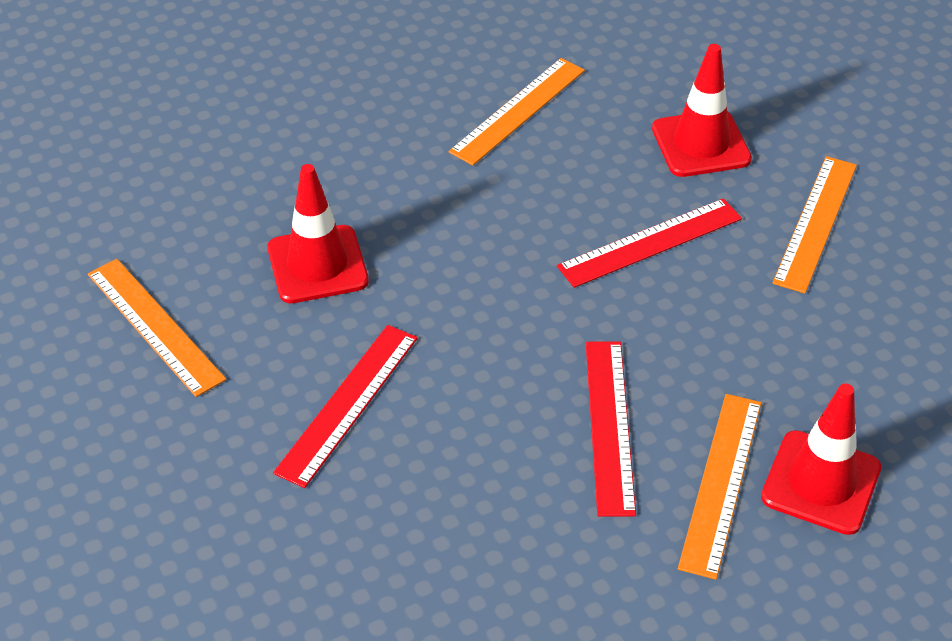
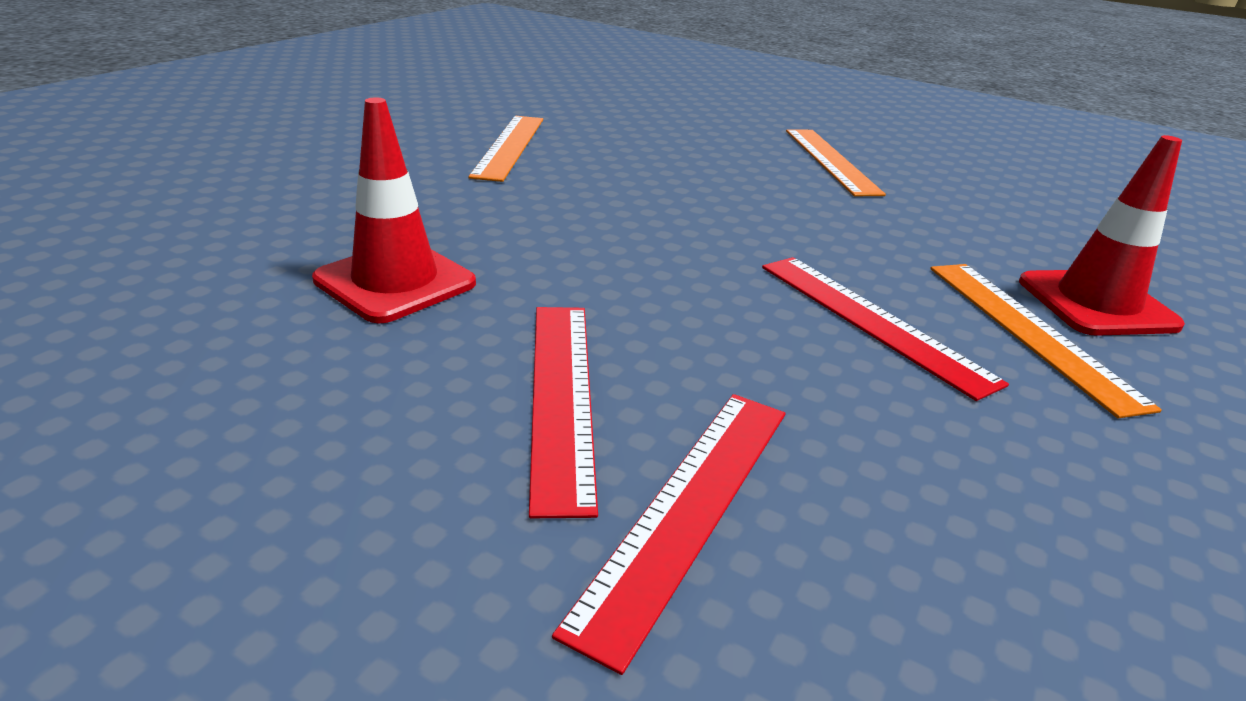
camera: 35 degrees left, 15 degrees down
(155, 326) = (180, 400): orange ruler -> none
(650, 242) = (725, 194): red ruler -> red ruler (688, 507)
(701, 144) = (687, 139): red traffic cone -> none

